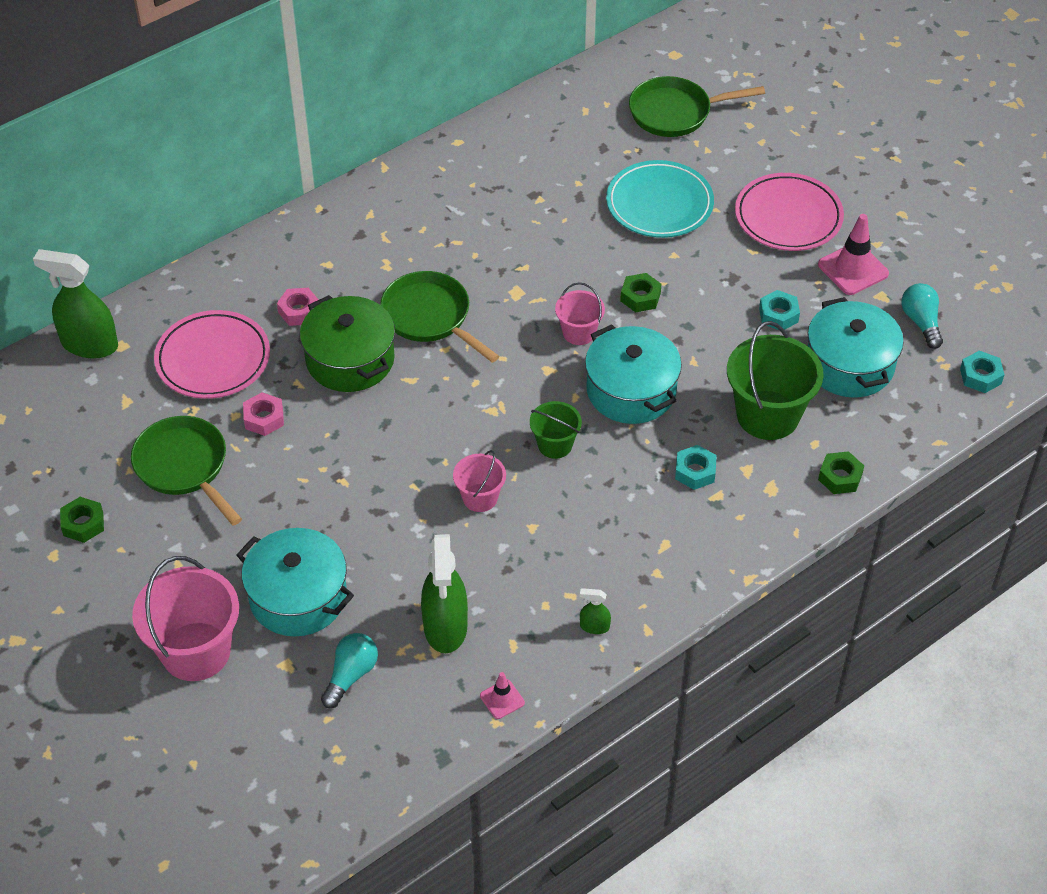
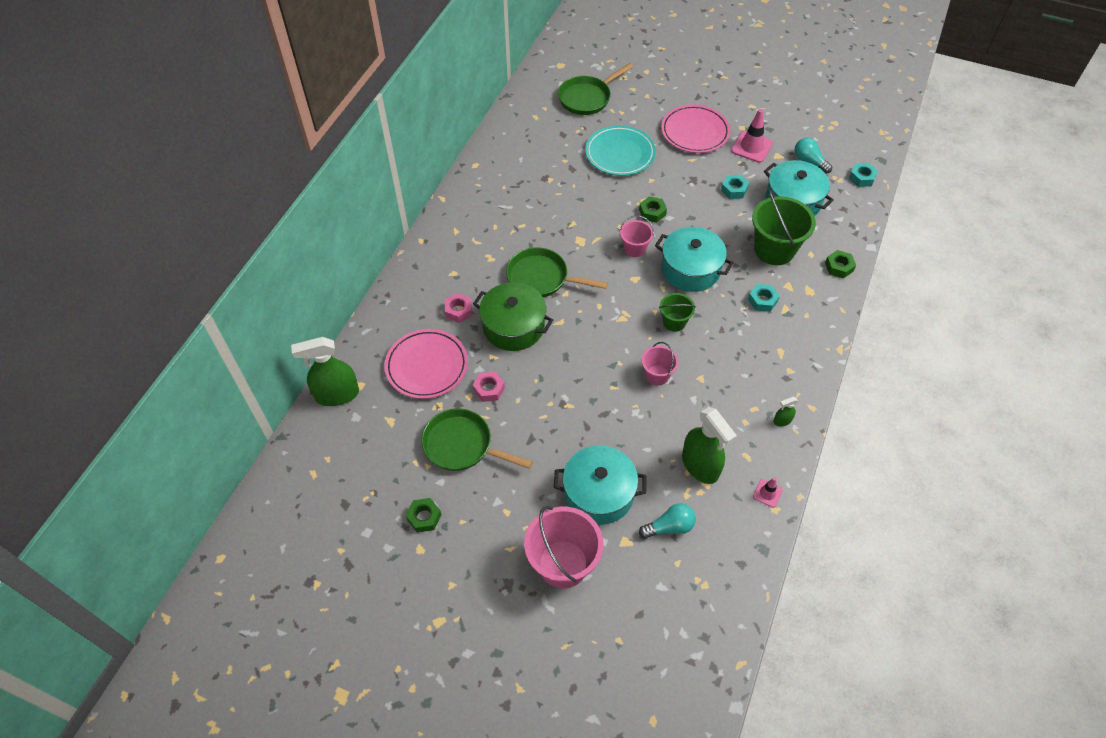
camera: 30 degrees left, 5 degrees up
(351, 675) = (669, 527): turquoise light bulb -> turquoise light bulb turned 75 degrees clockwise

